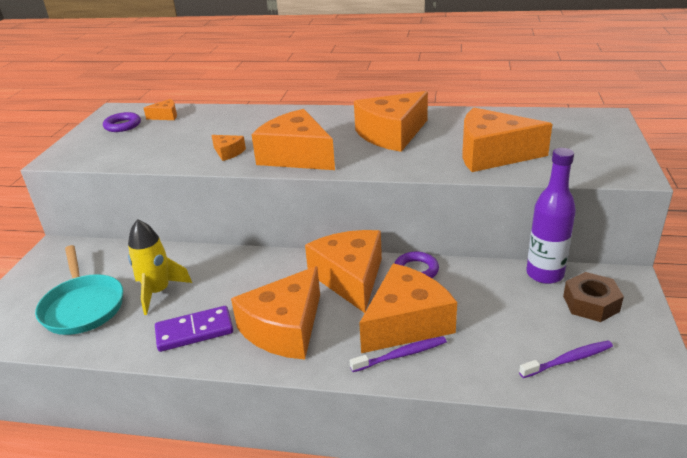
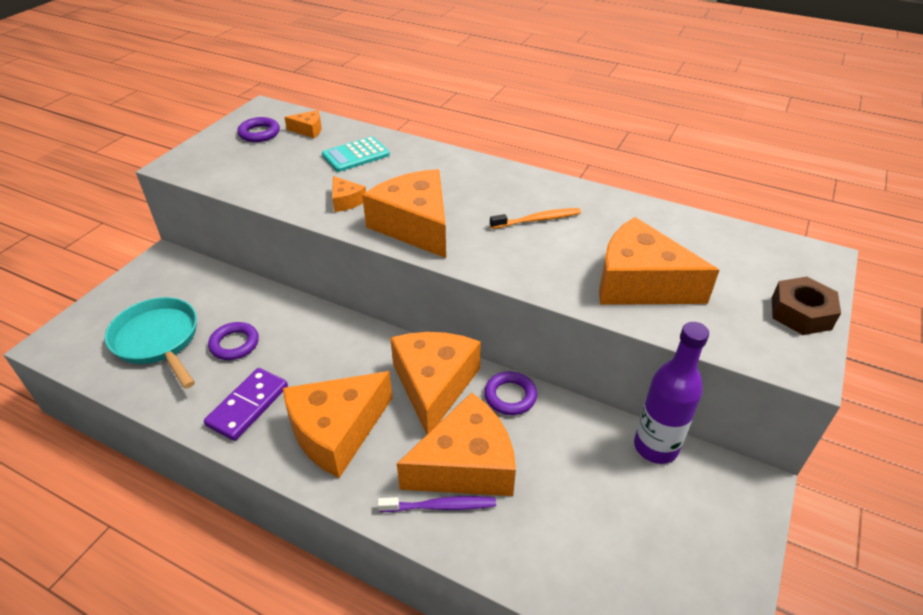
camera: 15 degrees right, 10 degrees up
(83, 306) = (158, 340): turquoise pan -> turquoise pan turned 150 degrees clockwise
(158, 292) = (234, 344): yellow rocket -> purple ring
(194, 331) = (248, 406): purple domino -> purple domino turned 60 degrees counterclockwise
(218, 124) = (356, 155): none -> turquoise calculator
(392, 134) = (537, 220): orange cheese -> orange toothbrush
(568, 360) = (623, 577): purple toothbrush -> none
(591, 303) = (690, 506): brown nut -> brown nut (801, 313)

